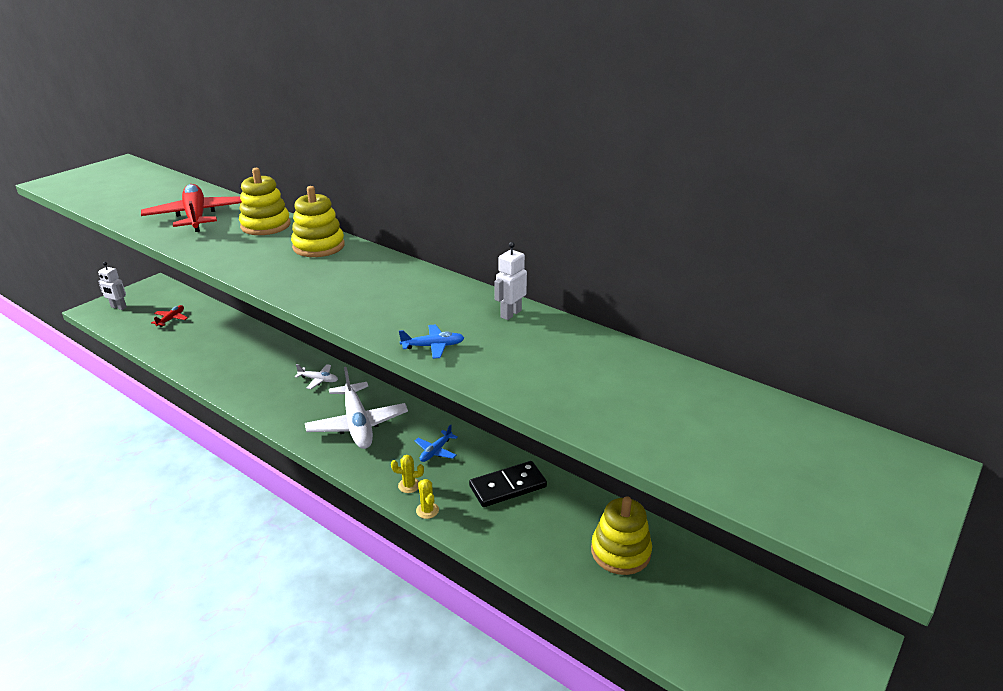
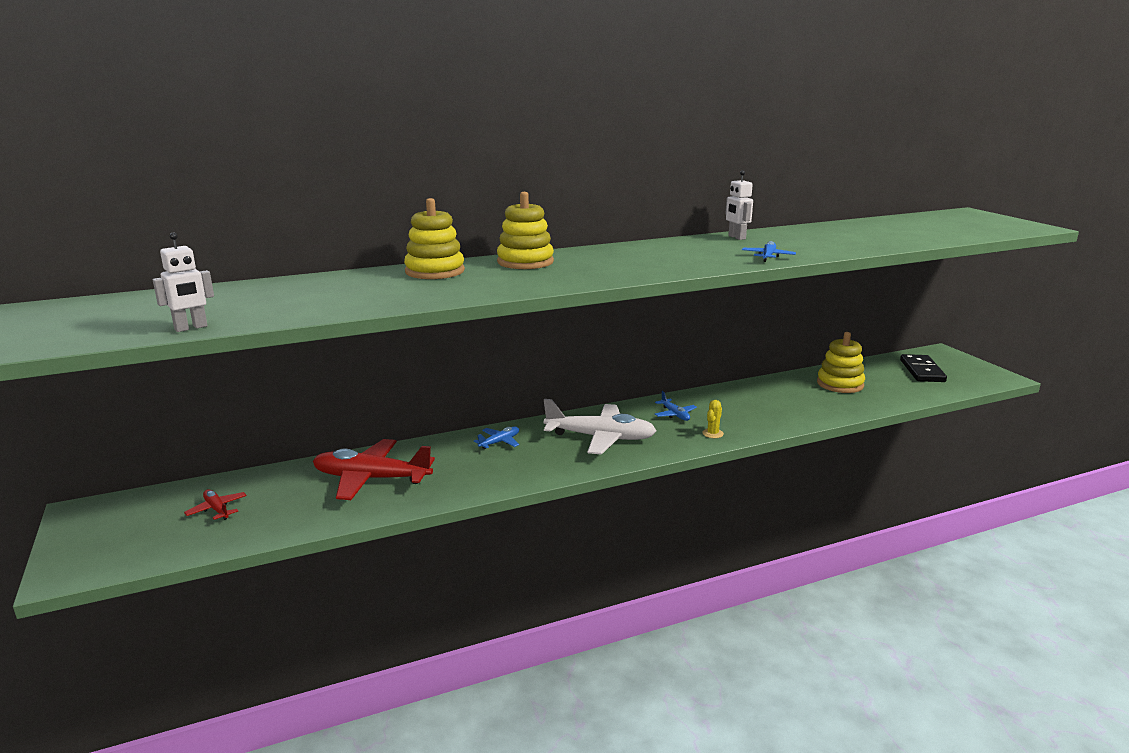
camera: 60 degrees left, 10 degrees down
(118, 307) = (101, 548): white robot -> white robot (191, 328)
(196, 216) = (347, 291): red plane -> red plane (371, 479)
(318, 380) = (499, 442): white plane -> blue plane
(427, 510) = (751, 433): yellow cactus -> none
(508, 487) = (744, 400): black domino -> black domino (922, 371)

